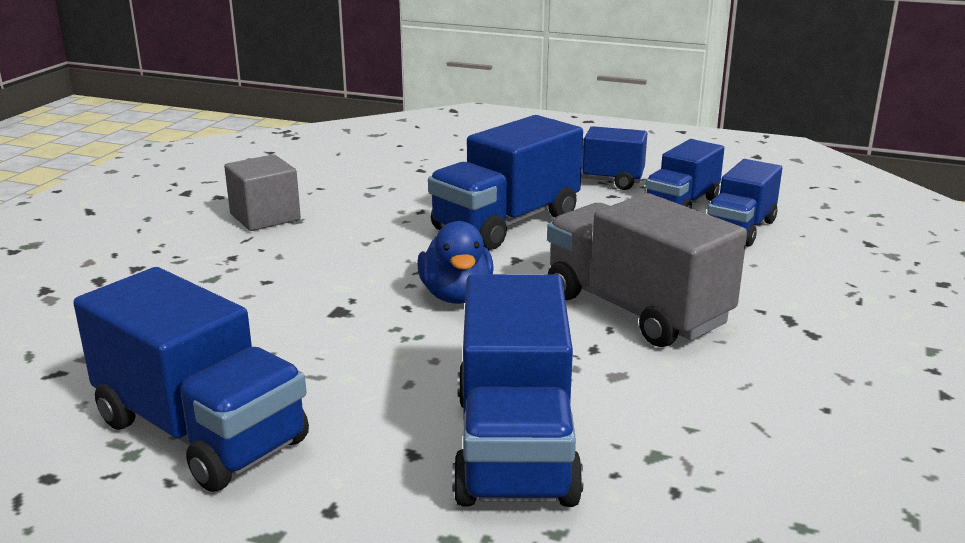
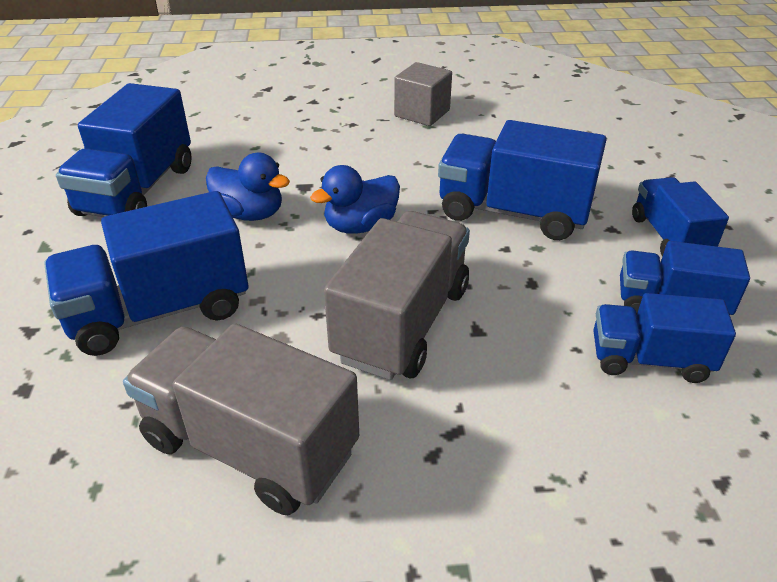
camera: 65 degrees right, 15 degrees up
(362, 355) = (250, 214): none -> blue duck
(771, 420) = (249, 446): none -> grey truck

